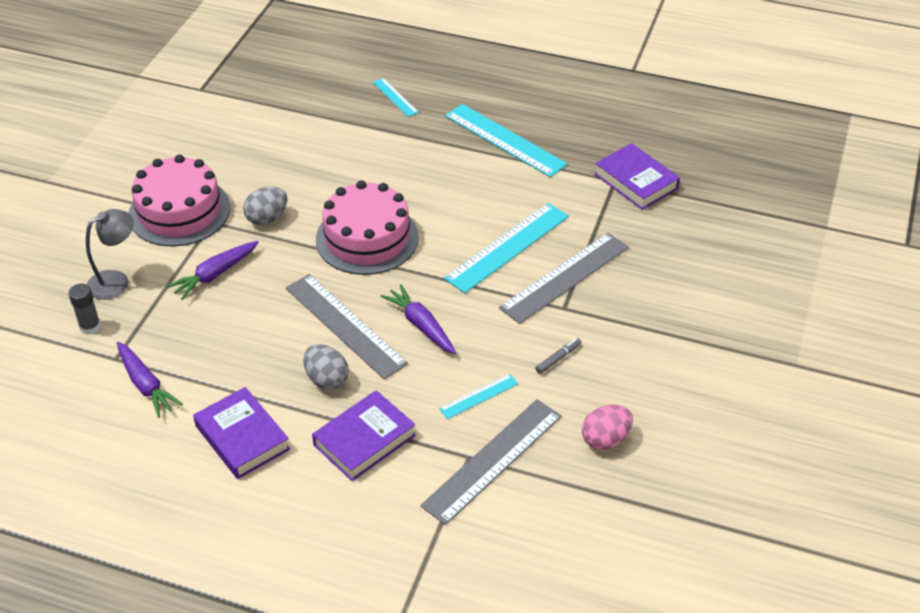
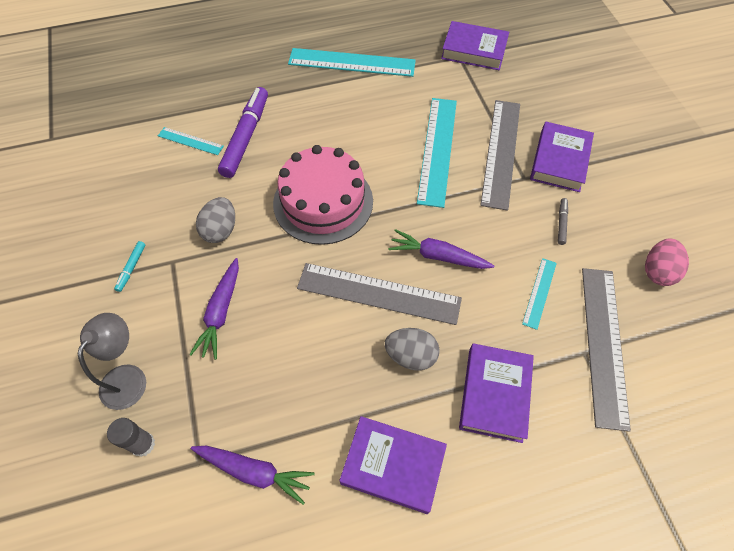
camera: 35 degrees left, 15 degrees up
(179, 211) = (131, 268): pink cake -> turquoise marker
(352, 159) = (246, 137): none -> purple marker
(395, 97) = (233, 67): turquoise ruler -> turquoise ruler (190, 141)
(614, 311) = (559, 161): none -> purple book

